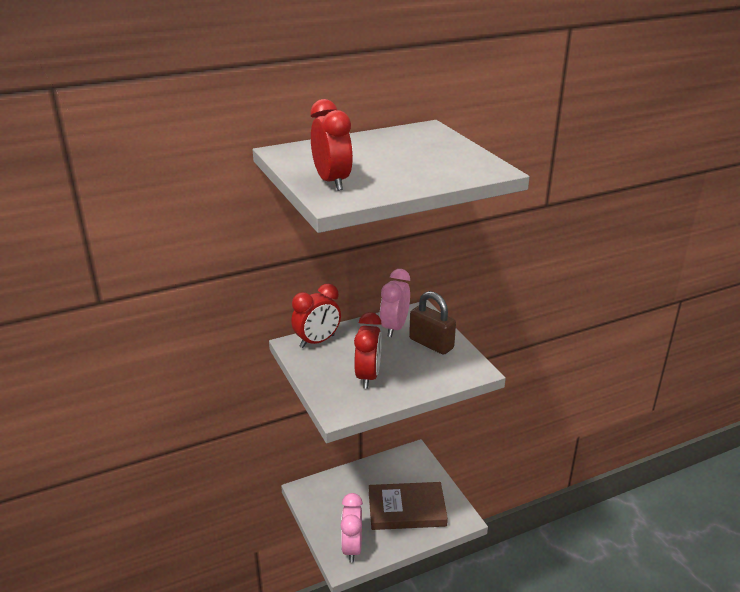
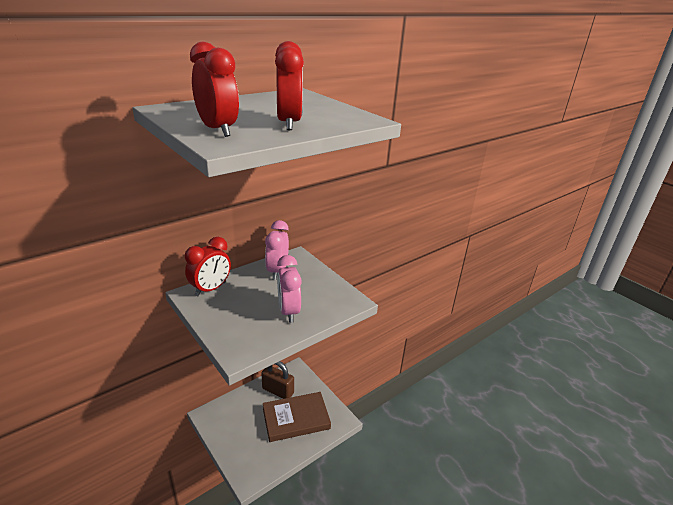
camera: 15 degrees left, 0 degrees up
(352, 548) = (254, 462): pink clock -> pink clock (288, 311)
(368, 376) = (261, 316): red clock -> red clock (289, 124)
(431, 344) = (311, 282): brown padlock -> brown padlock (278, 391)

